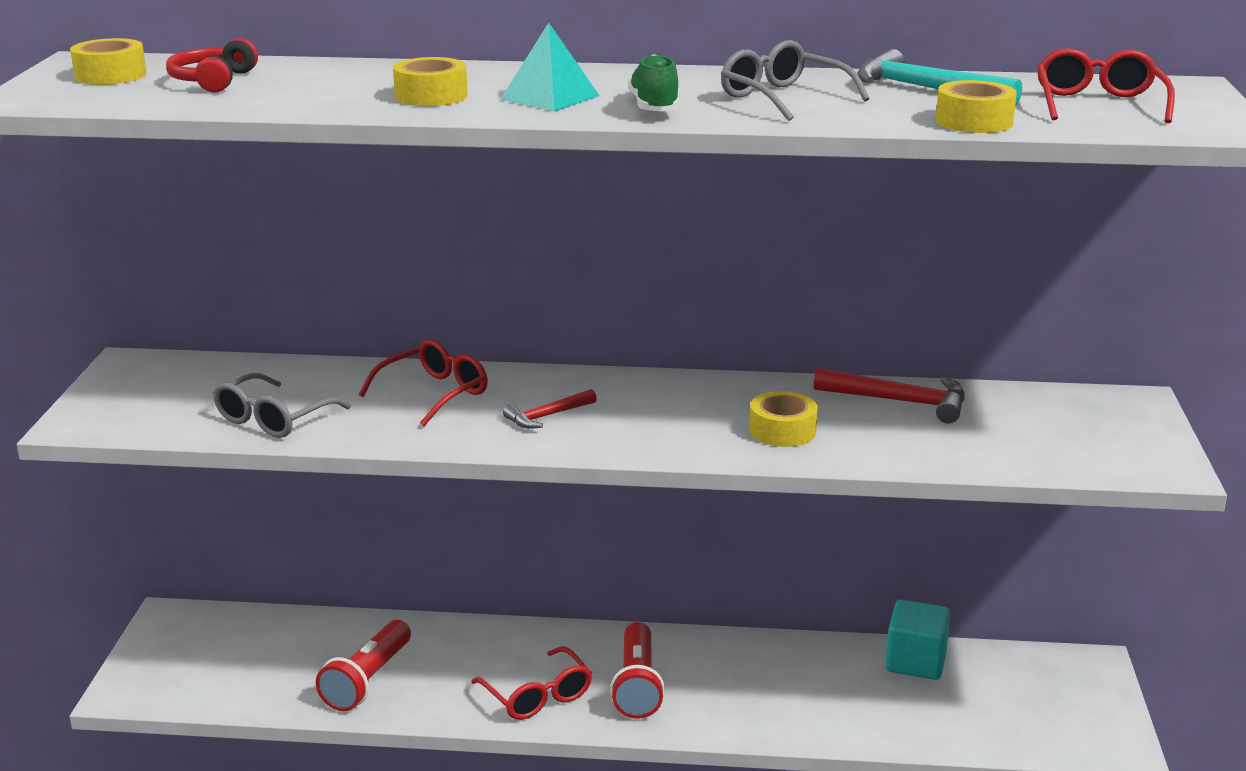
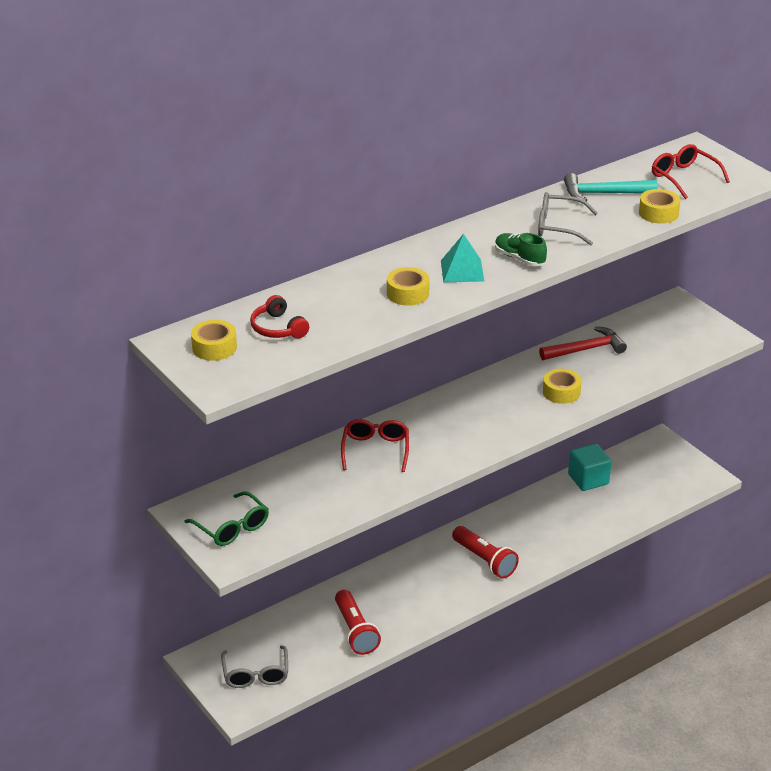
camera: 40 degrees left, 10 degrees up
(143, 396) = (231, 527): none -> green glasses
(274, 419) = (324, 505): grey glasses -> grey glasses (256, 674)
(537, 695) = (446, 592): red glasses -> none
(547, 416) = (449, 436): red hammer -> none

